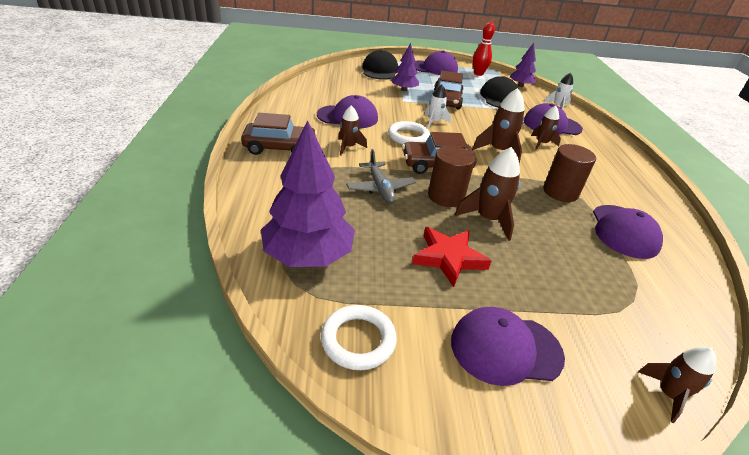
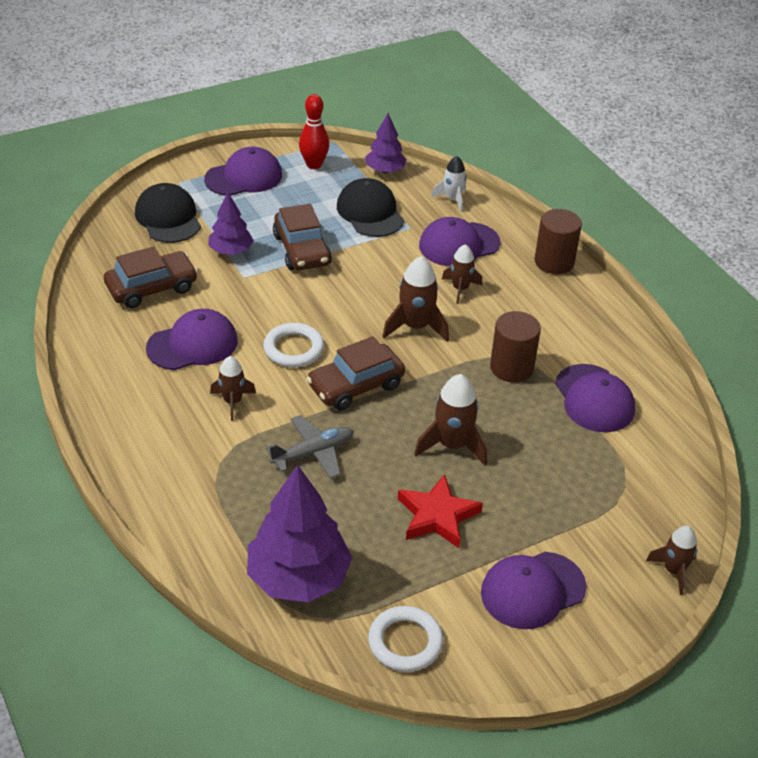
camera: 25 degrees left, 5 degrees up
(280, 148) = (149, 441): brown car -> brown car (151, 288)
(380, 188) = (313, 453): grey plane -> grey plane turned 75 degrees counterclockwise
(434, 122) = (310, 304): white rocket -> none
(446, 196) = (392, 432): brown cylinder -> brown cylinder (554, 262)

